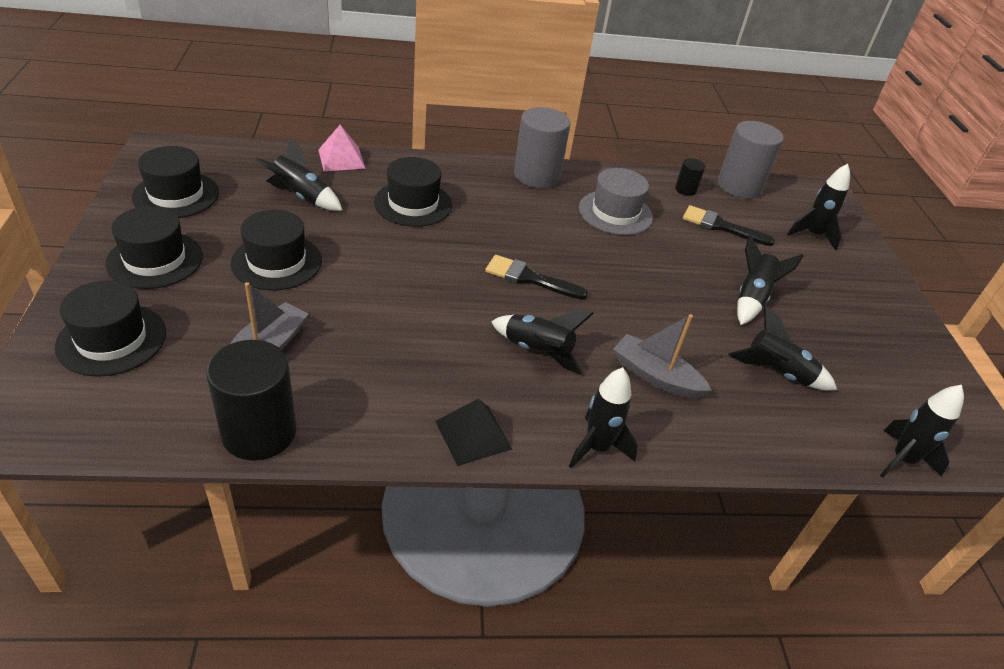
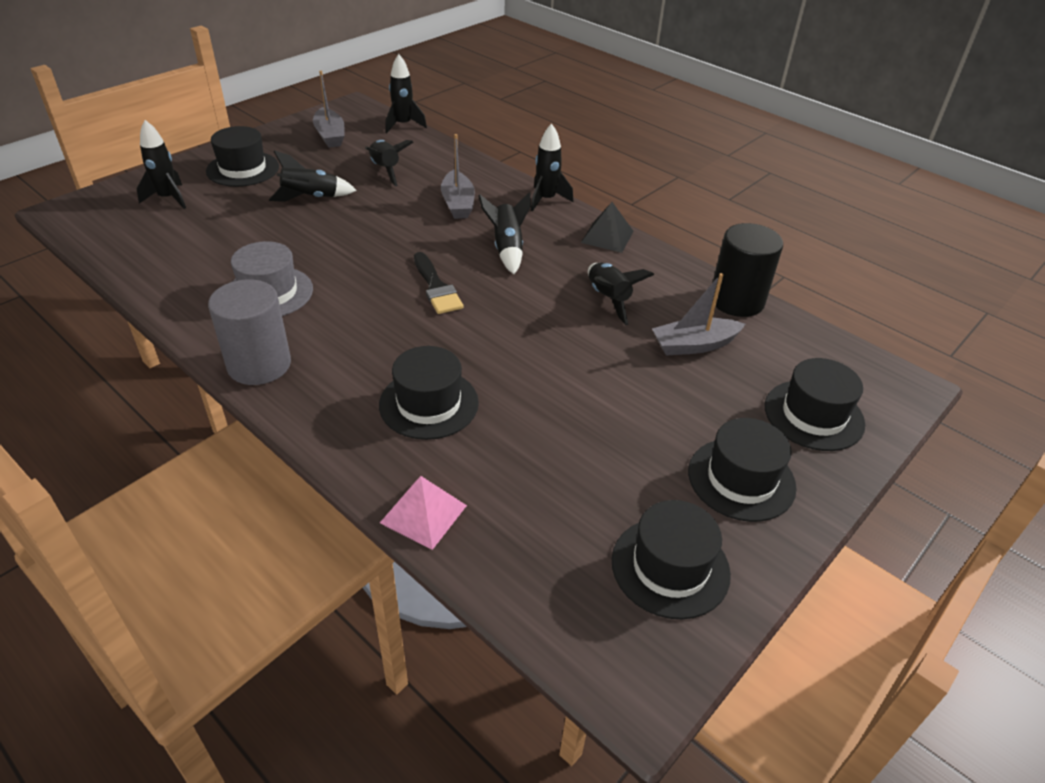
camera: 130 degrees left, 0 degrees up
(276, 262) = (626, 413): black hat -> black hat (243, 169)
(301, 196) = (530, 479): black rocket -> black rocket (608, 299)
(685, 189) = (164, 275): black cylinder -> none
(721, 226) = (215, 238): black brush -> none
(739, 186) = (114, 252): grey cylinder -> none
(901, 383) = (330, 135): none -> grey boat

